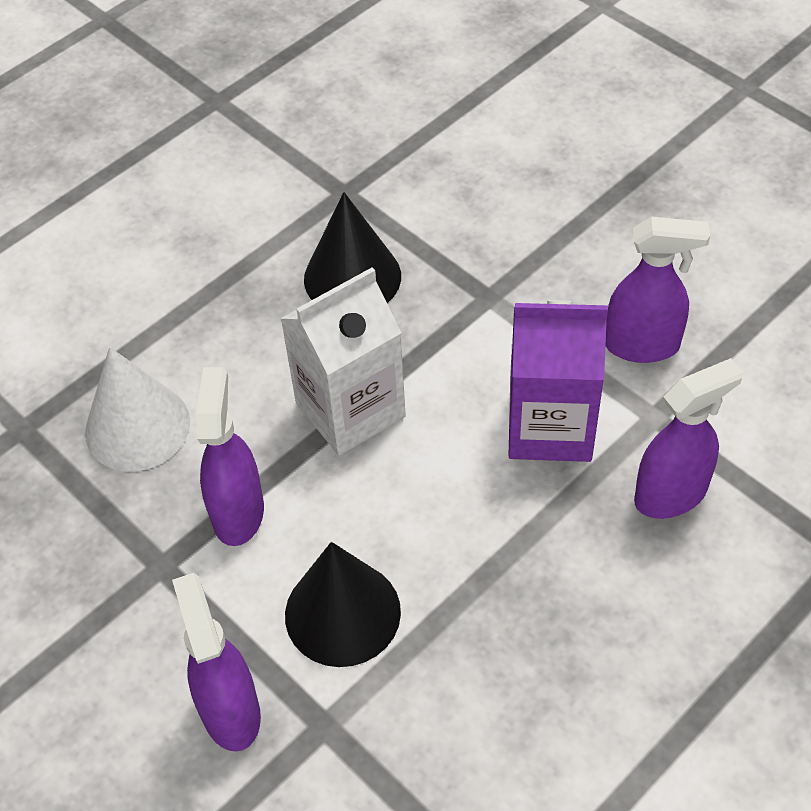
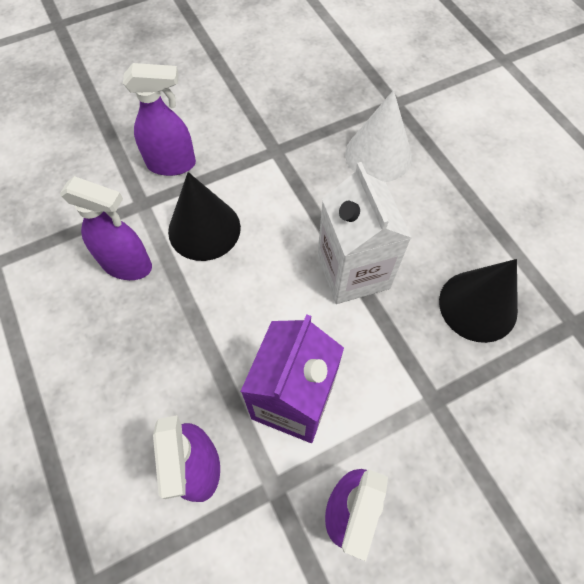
camera: 105 degrees right, 10 degrees up
(238, 512) = (296, 192): purple spray bottle -> purple spray bottle (127, 265)

